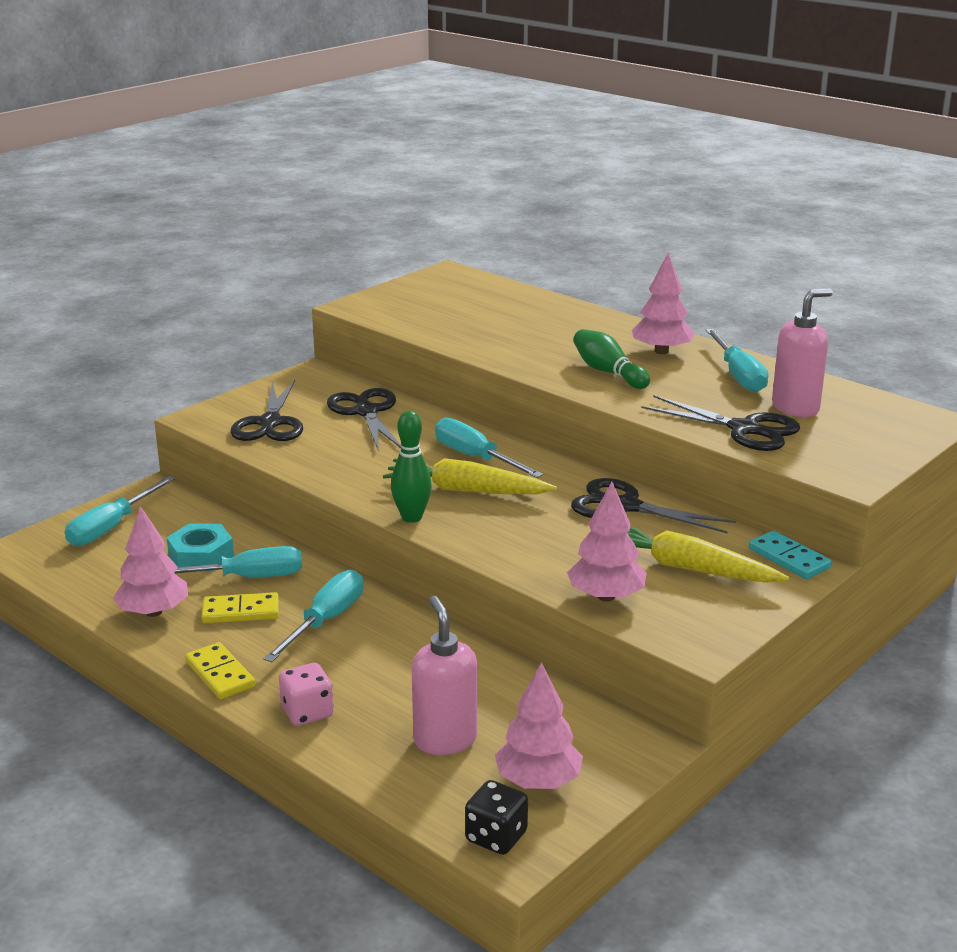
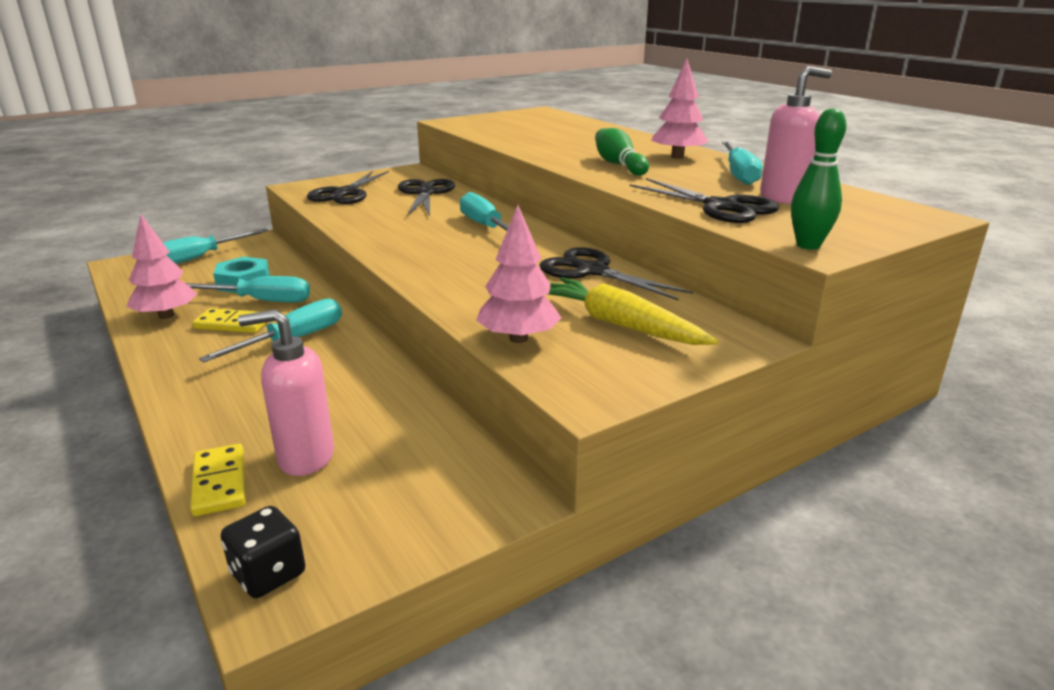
camera: 15 degrees right, 0 degrees up
(220, 674) = (165, 368): yellow domino -> yellow domino (219, 483)
(307, 712) = (204, 411): pink dice -> none
(411, 517) = (393, 259): green bowling pin -> green bowling pin (808, 245)
(445, 740) = (305, 457): pink soap dispenser -> pink soap dispenser turned 90 degrees counterclockwise
(466, 490) = (458, 246): yellow carrot -> none
(538, 781) = (363, 518): pink tree -> none
(789, 558) = (734, 329): turquoise domino -> none

